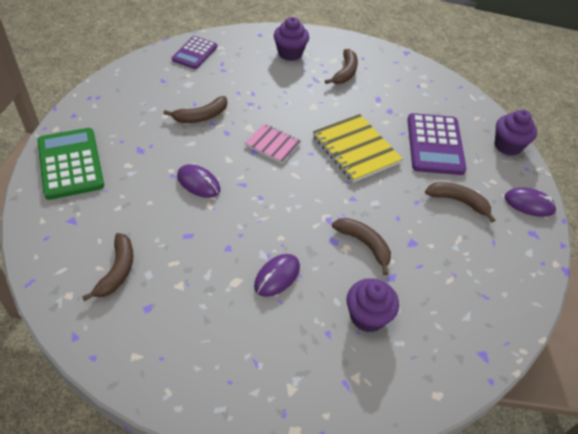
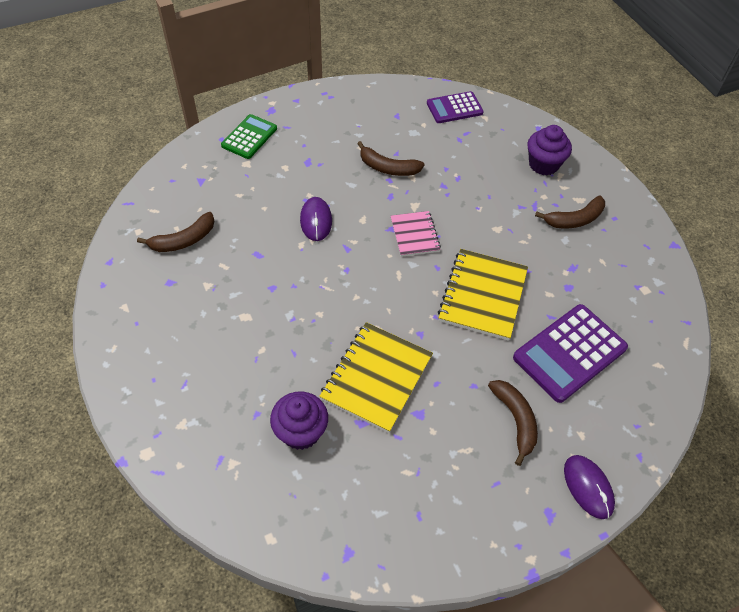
camera: 50 degrees right, 5 degrees up
(70, 164) = (249, 137): green calculator -> green calculator, size x0.63
(277, 276) = (277, 339): purple mouse -> none
(364, 244) = (376, 378): brown banana -> yellow notebook
(508, 146) = (652, 418): purple cupcake -> none

